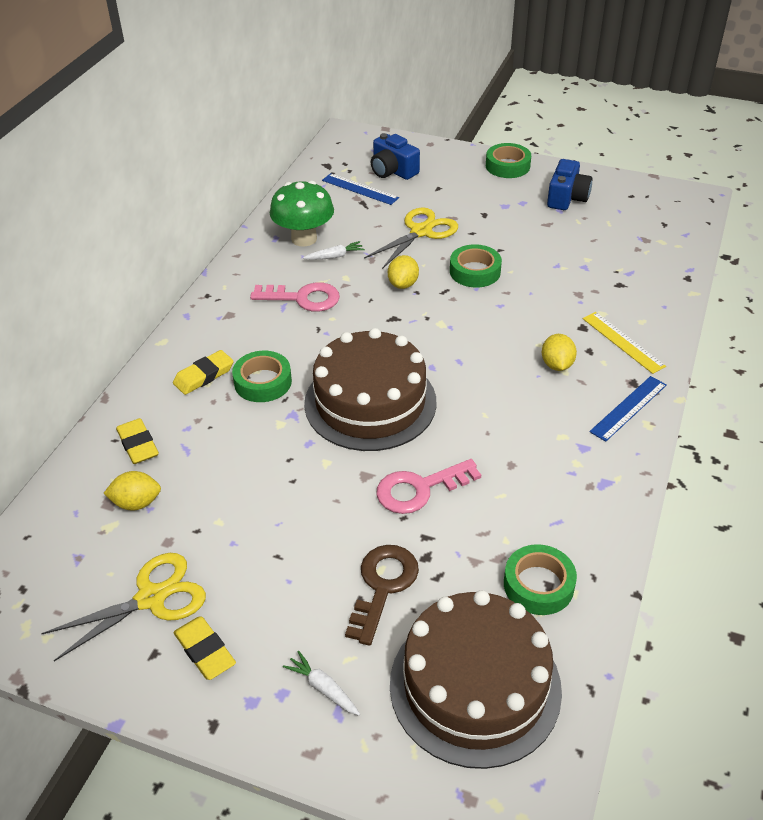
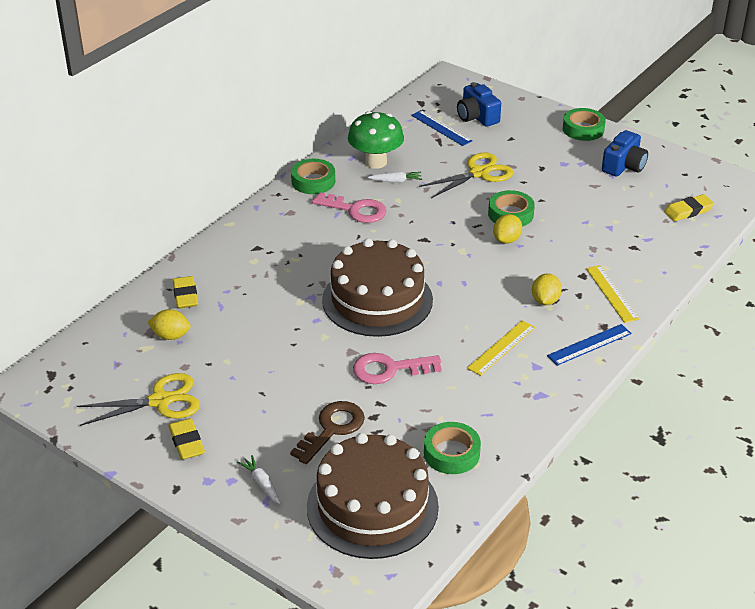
camera: 15 degrees right, 5 degrees down
(204, 375) = (253, 255): yellow eraser -> yellow eraser (688, 211)
(263, 382) = (298, 268): green tape -> green tape (313, 181)
(403, 284) = (444, 213): yellow lemon -> yellow lemon (507, 240)
(535, 432) = (501, 347): none -> yellow ruler

